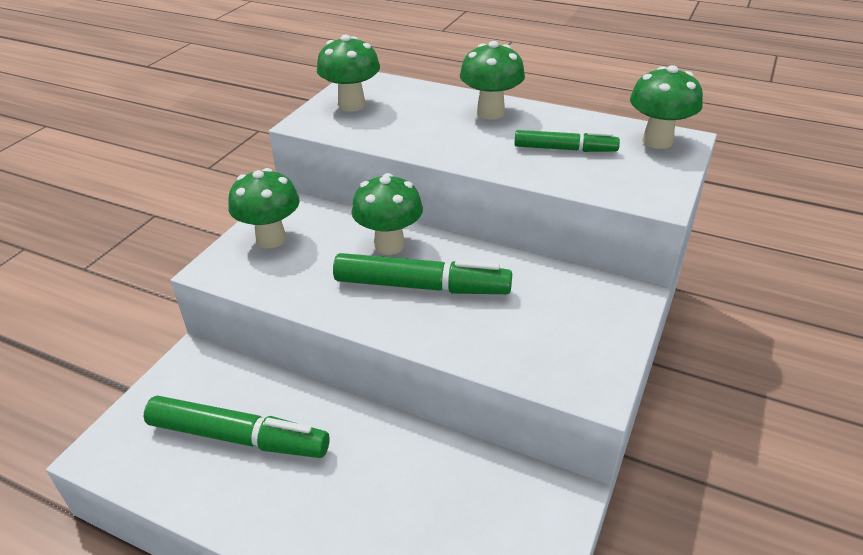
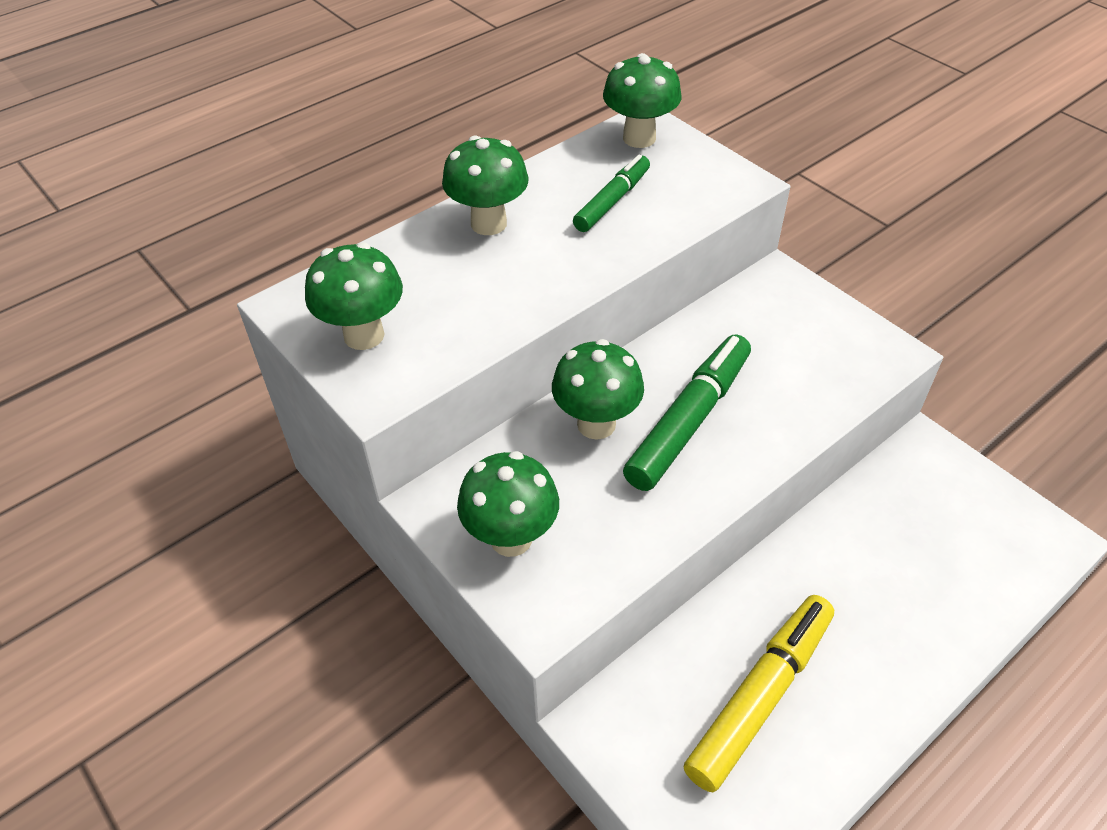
camera: 65 degrees left, 10 degrees up
(238, 438) = (760, 696): green marker -> yellow marker

